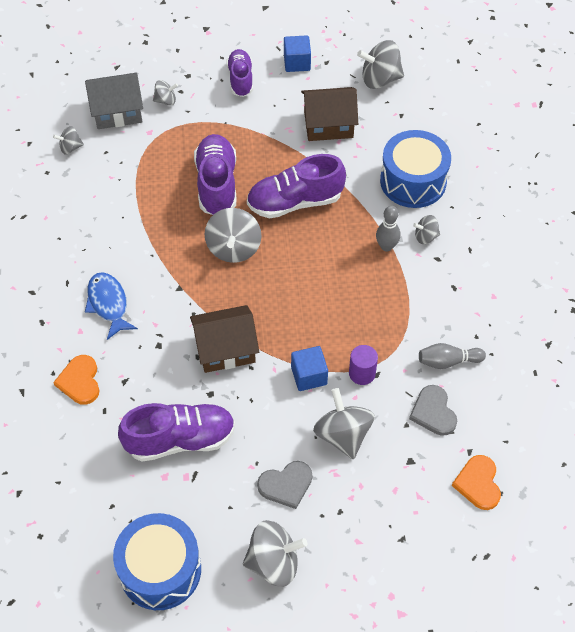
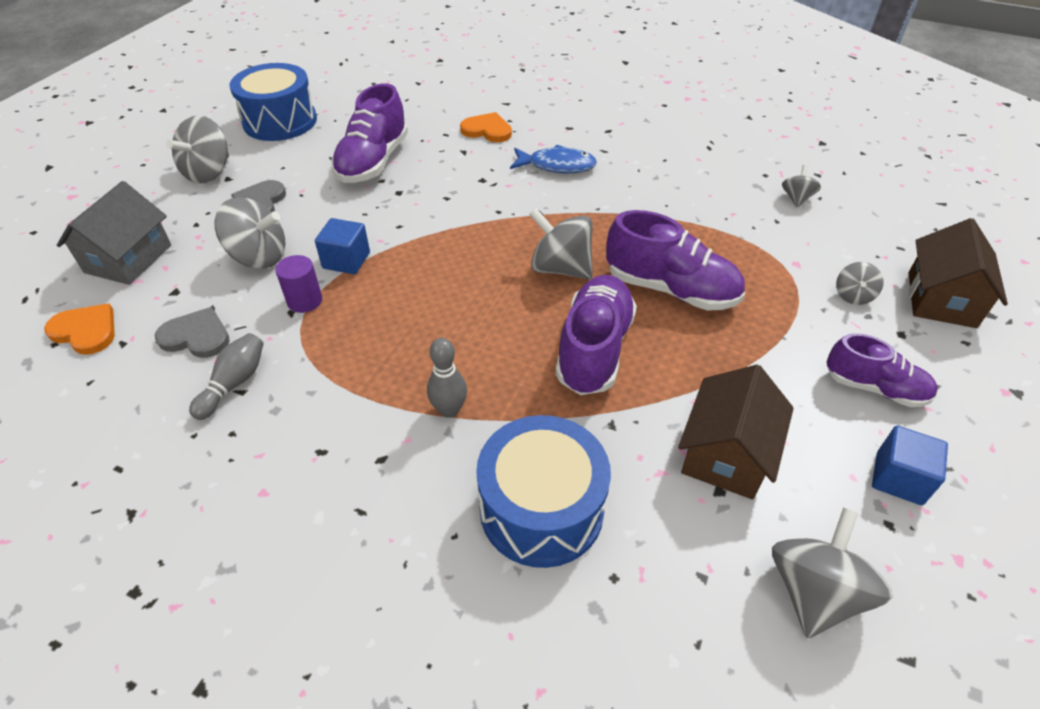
camera: 120 degrees right, 10 degrees down
(117, 111) = (846, 248): grey house -> grey house (128, 259)
(225, 349) = (436, 217): brown house -> brown house (941, 299)
(425, 237) = (428, 465): grey spinning top -> none

